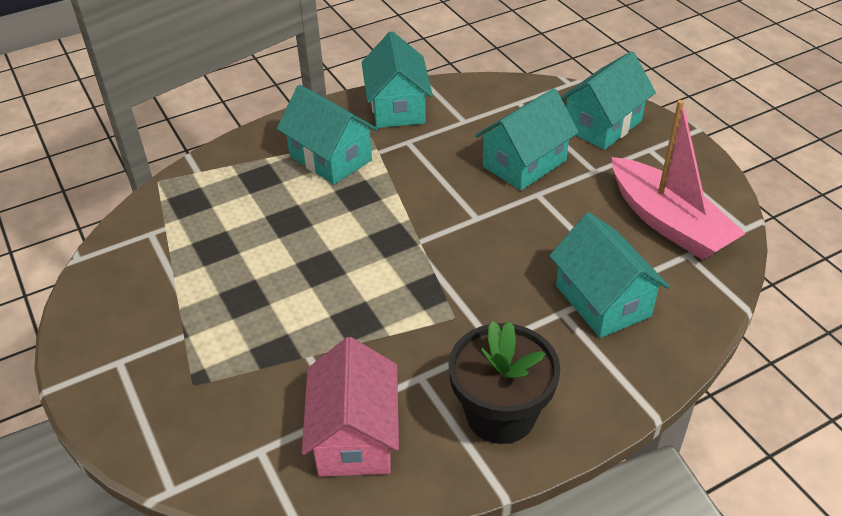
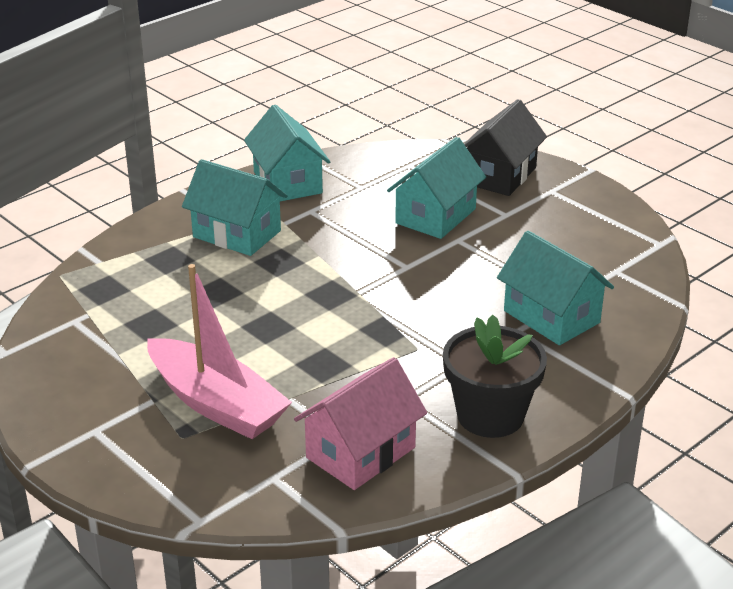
camera: 15 degrees left, 10 degrees down
(355, 436) = (360, 452): pink house -> pink house turned 60 degrees clockwise
(602, 125) = (499, 175): turquoise house -> black house
(668, 222) = (590, 248): pink boat -> pink boat (216, 404)

